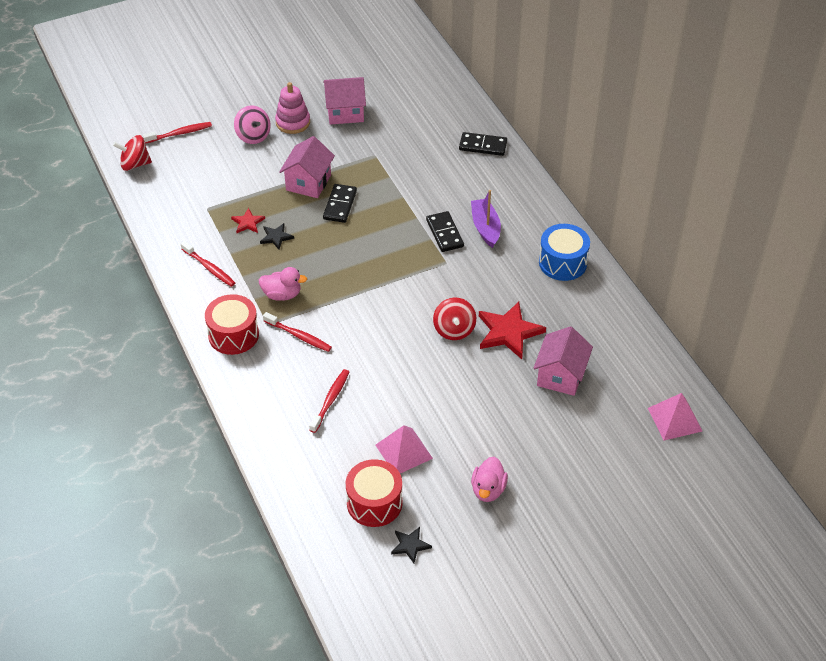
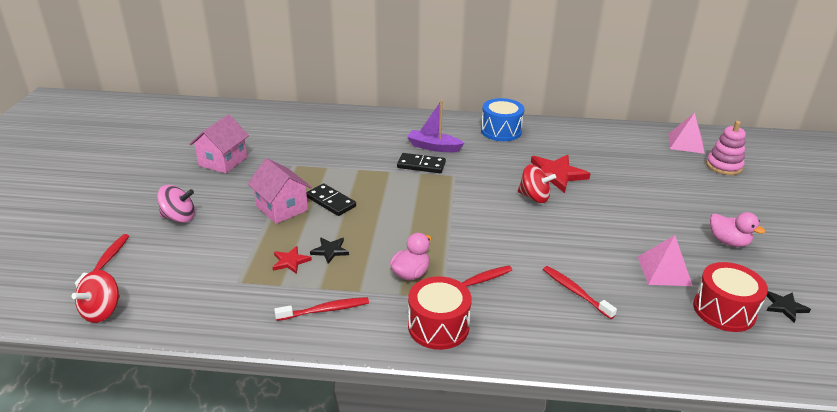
camera: 60 degrees left, 15 degrees down
(293, 122) = (195, 190): pink stacking toy -> pink stacking toy (723, 166)
(483, 146) = (345, 119): black domino -> none
(560, 375) = (617, 169): pink house -> none

